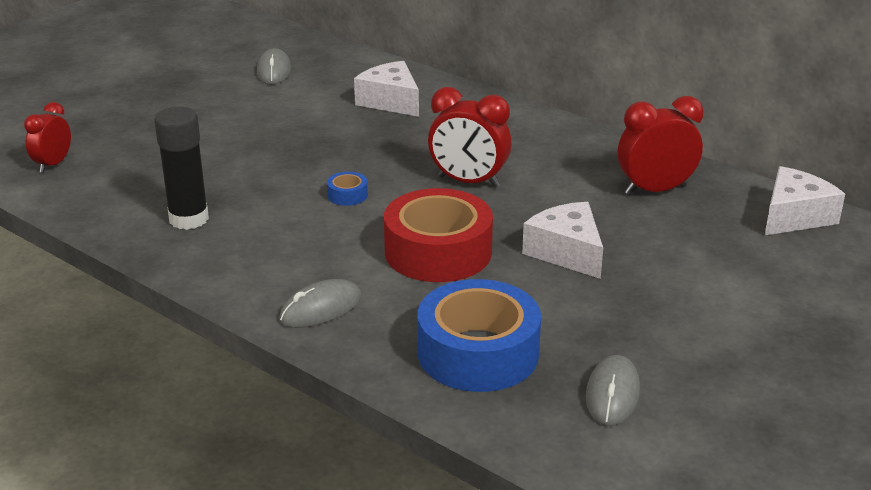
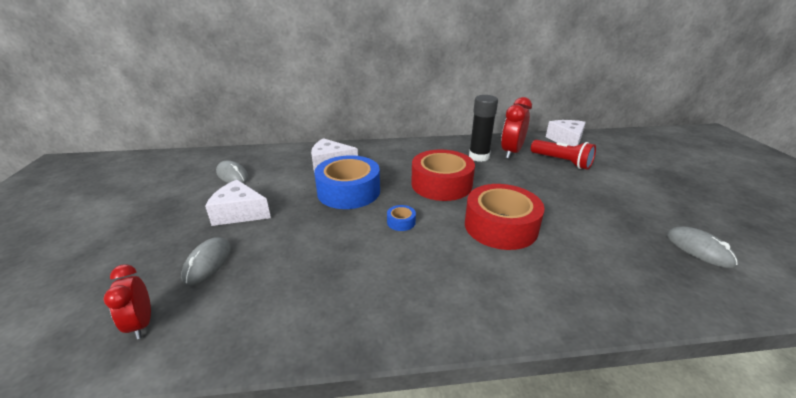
camera: 45 degrees left, 0 degrees up
(189, 219) = (334, 297): black glue stick -> black glue stick (479, 157)
(321, 308) = (522, 301): grey mouse -> grey mouse (207, 263)
(468, 182) = (441, 184): red clock -> red tape
(478, 353) = (626, 269): blue tape -> blue tape (349, 191)
(567, 252) = (542, 194): white cheese -> white cheese (239, 213)
(701, 235) = (561, 162): none -> red flashlight

